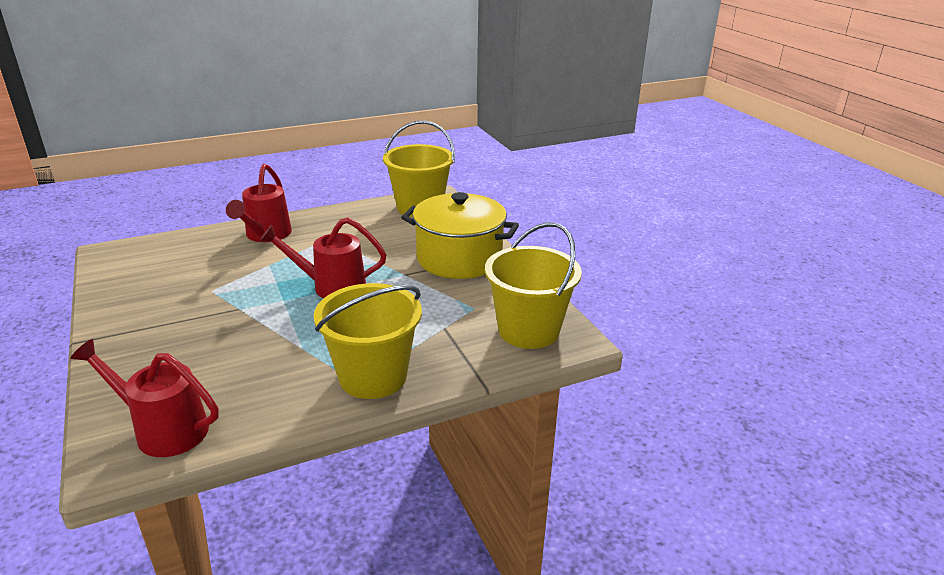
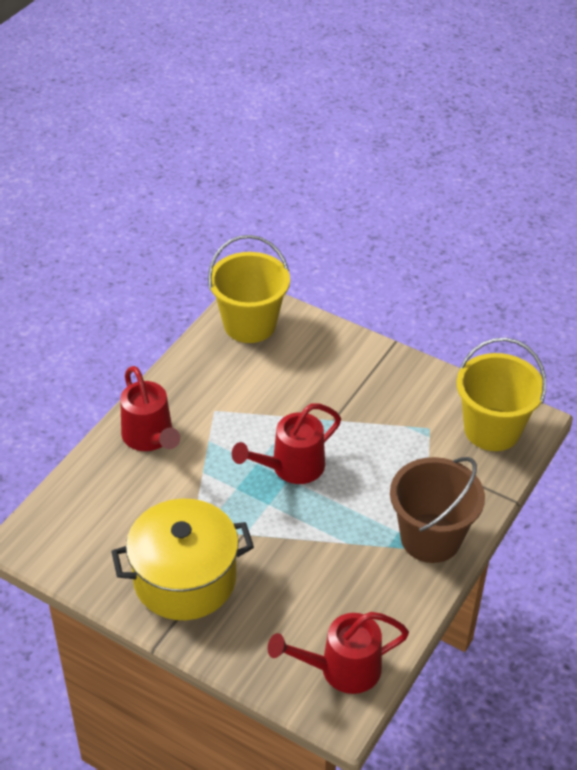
camera: 35 degrees left, 15 degrees up
(373, 377) = (430, 538): yellow bucket -> brown bucket
(459, 258) = (359, 376): yellow pot -> yellow pot (185, 579)

